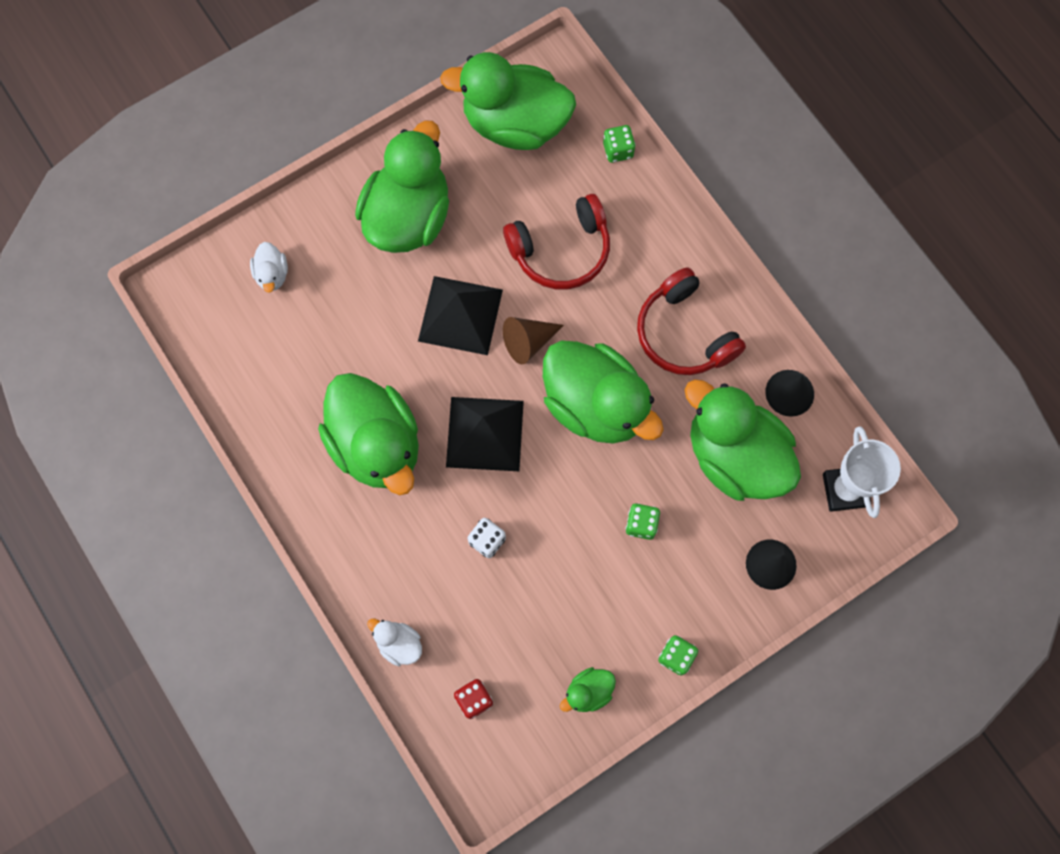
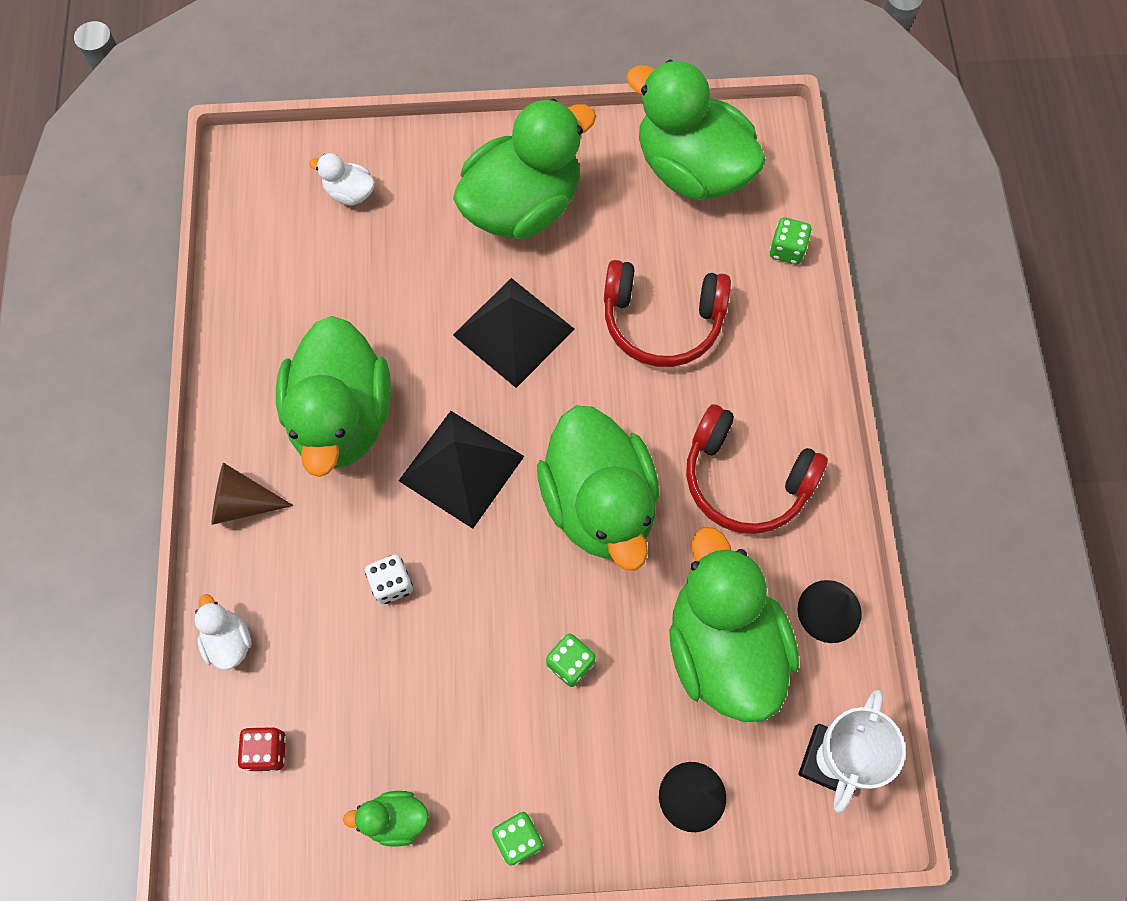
camera: 30 degrees right, 5 degrees down
(272, 274) = (350, 193): white duck -> white duck turned 90 degrees clockwise
(528, 342) = (567, 397): brown cone -> brown cone (242, 503)
(684, 333) = (745, 480): red headphones -> red headphones turned 60 degrees counterclockwise

